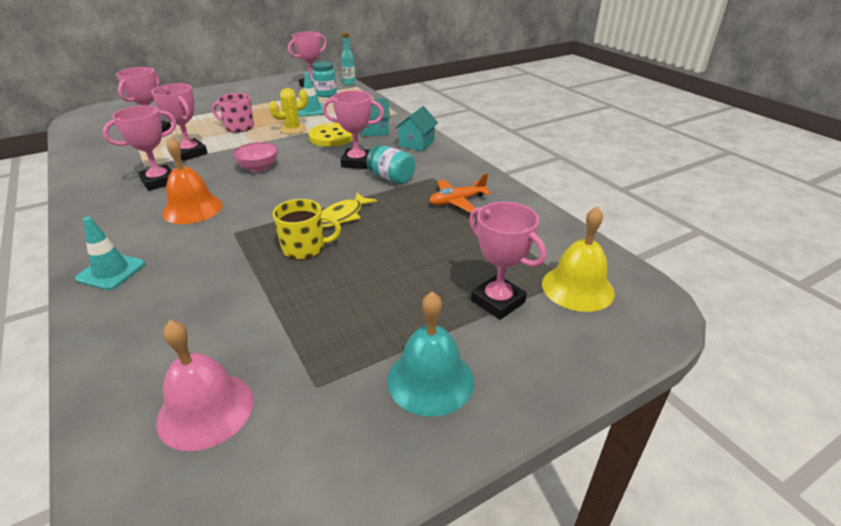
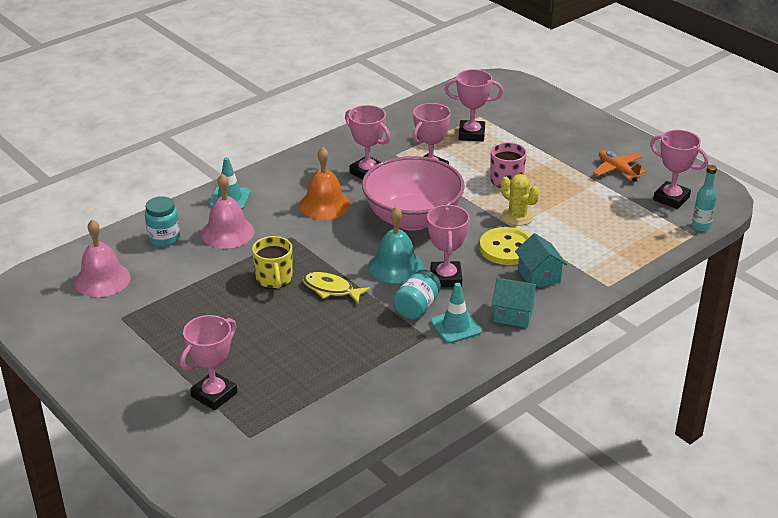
camera: 80 degrees right, 0 degrees up
(186, 277) = (227, 232): none -> pink bell
(259, 168) = (412, 218): pink bowl -> pink bowl, size x2.24
(311, 110) = (582, 217): turquoise traffic cone -> turquoise traffic cone (455, 326)
(326, 94) = (645, 215): turquoise jar -> turquoise jar (164, 239)
(430, 380) = (127, 366): turquoise bell -> turquoise bell (395, 266)
(457, 201) = (377, 359): orange plane -> orange plane (617, 170)
(577, 288) = (238, 443): yellow bell -> none

